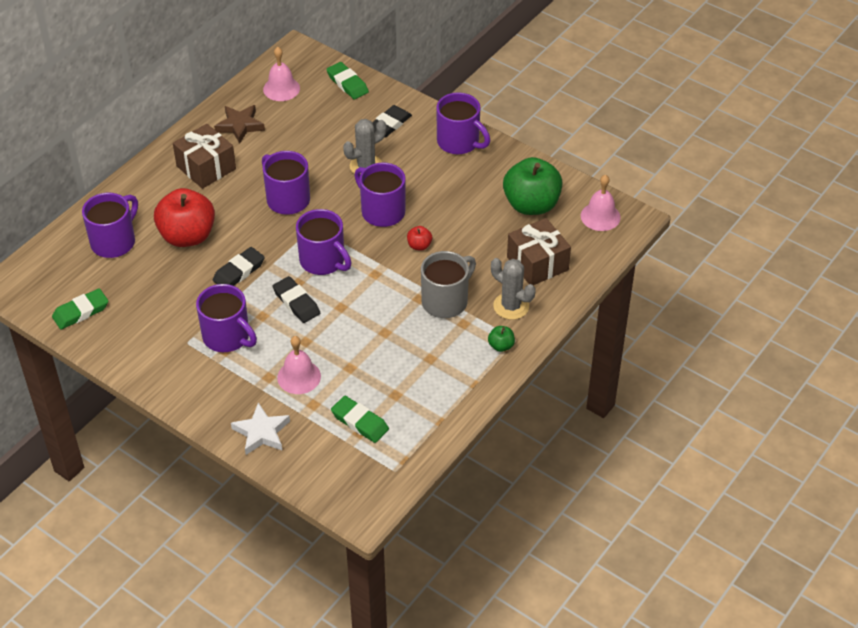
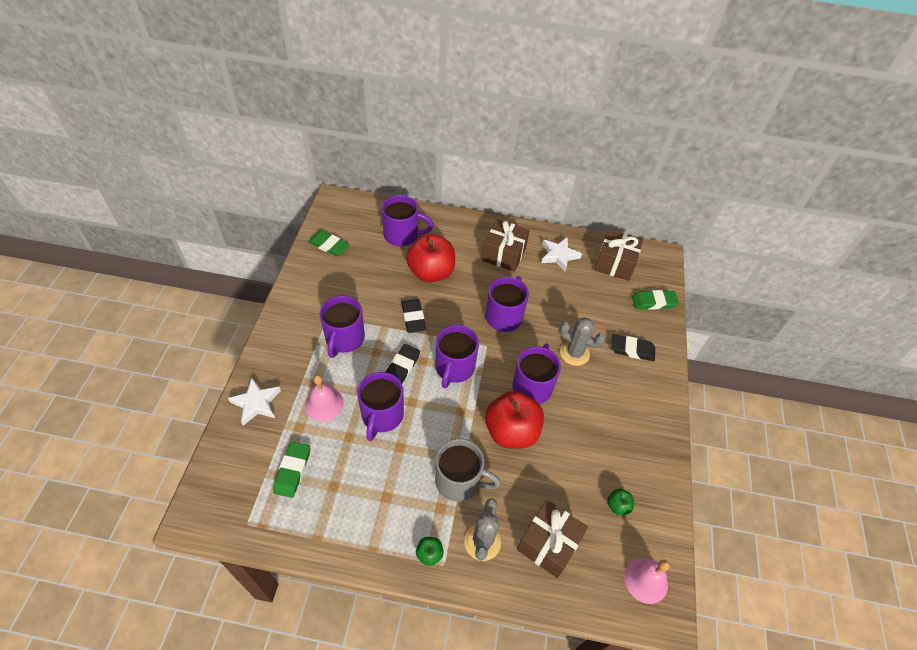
camera: 60 degrees right, 5 degrees up
(239, 272) = (413, 318): black eraser -> black eraser turned 60 degrees clockwise
(240, 126) = (559, 255): brown star -> white star
(281, 88) = (615, 263): pink bell -> brown gift
(347, 83) = (653, 302): green eraser -> green eraser turned 60 degrees clockwise
(419, 246) = (511, 431): red apple -> red apple, size x2.37
(459, 142) = (650, 411): purple mug -> purple mug (382, 416)
(531, 205) = (618, 505): green apple -> green apple, size x0.42

